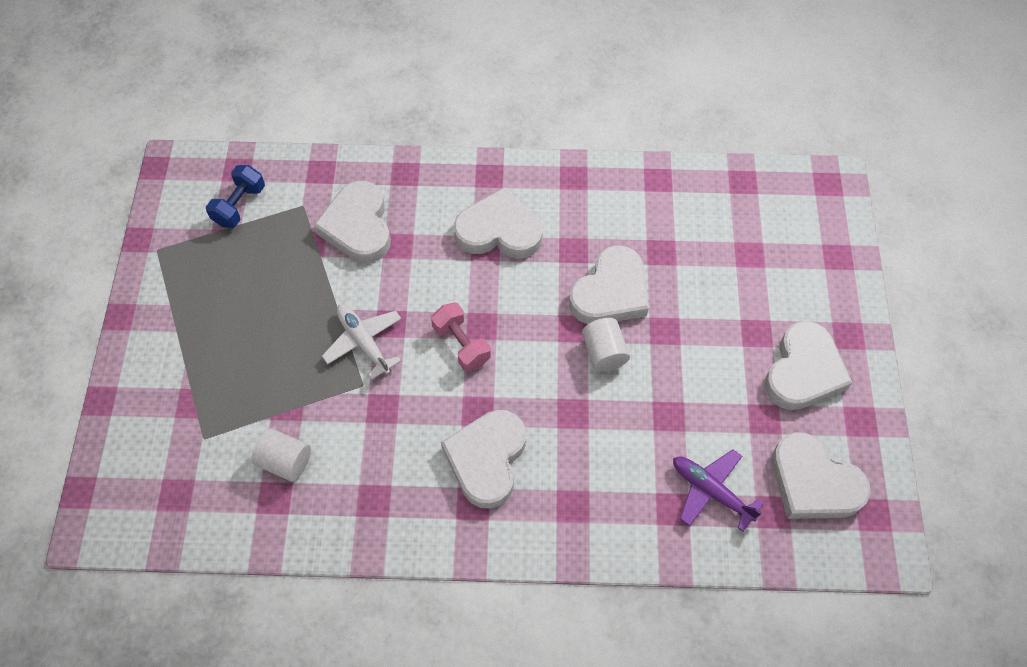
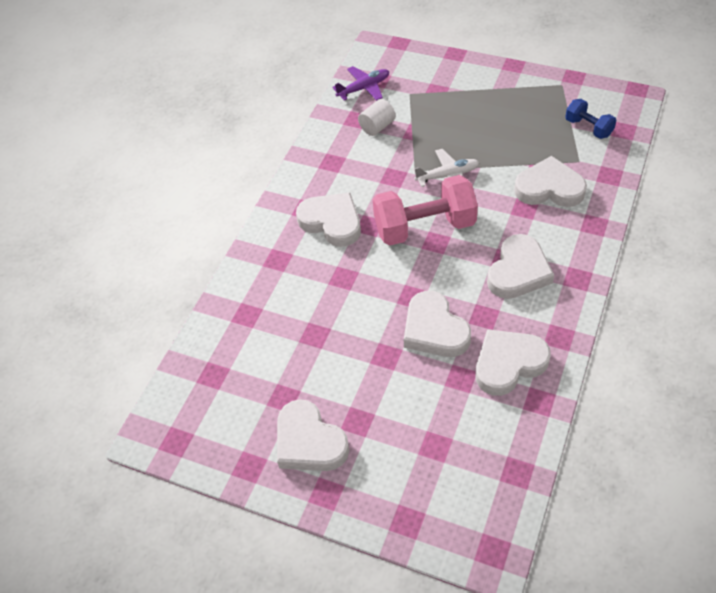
camera: 115 degrees right, 10 degrees down
(461, 344) = (425, 227): pink dumbbell -> pink dumbbell, size x1.91
(604, 352) = (383, 309): white cylinder -> none
(711, 491) = (247, 341): purple plane -> purple plane (364, 88)
(813, 482) = (219, 410): white heart -> white heart (508, 364)

